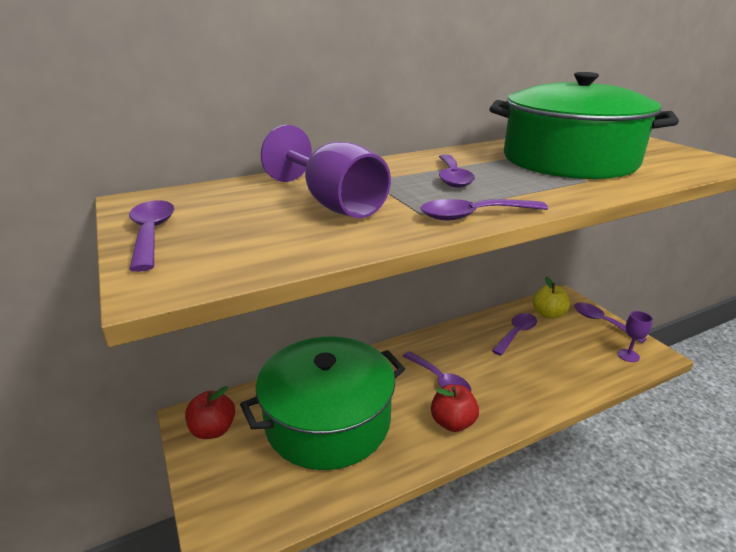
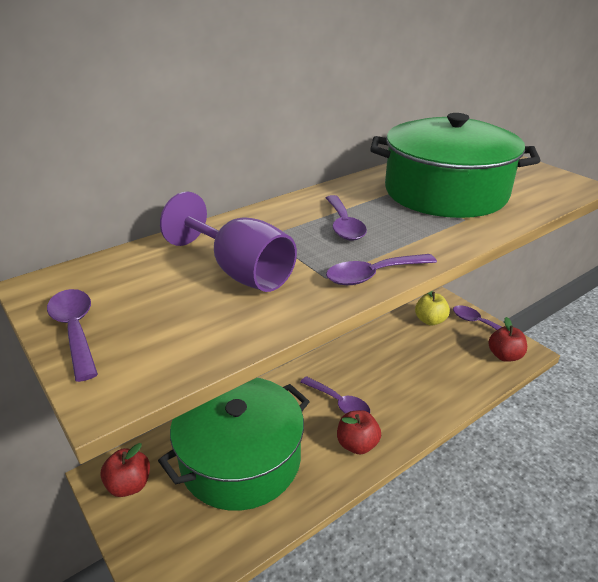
camera: 10 degrees left, 5 degrees up
(516, 333) = (403, 345): purple spoon -> none
(628, 355) = (504, 356): purple goblet -> red apple

